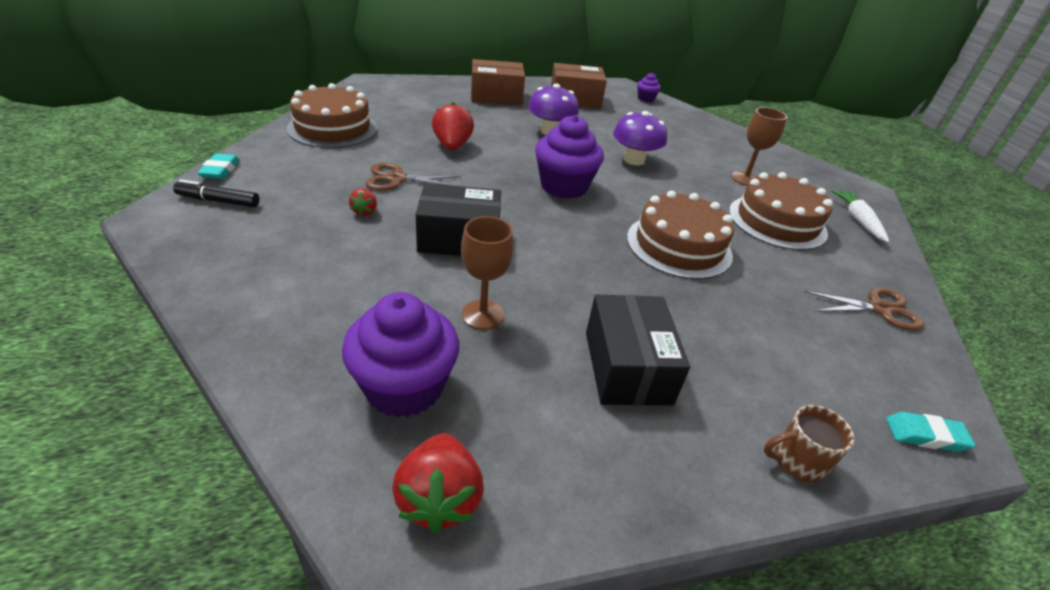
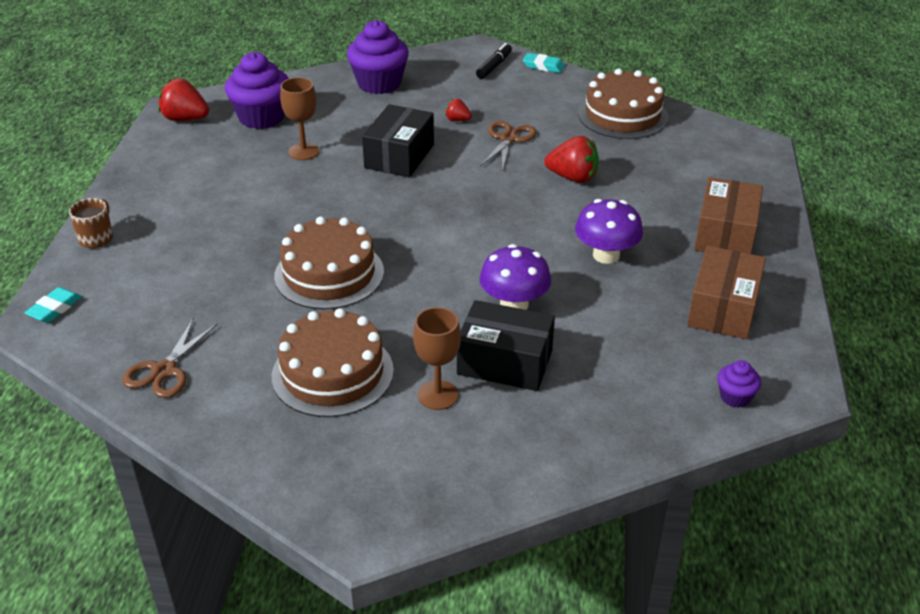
camera: 115 degrees right, 0 degrees up
(564, 186) = (465, 231): purple cupcake -> purple cupcake (379, 83)
(627, 367) = (215, 197): black box -> black box (505, 362)
(858, 220) = (298, 462): white carrot -> none

